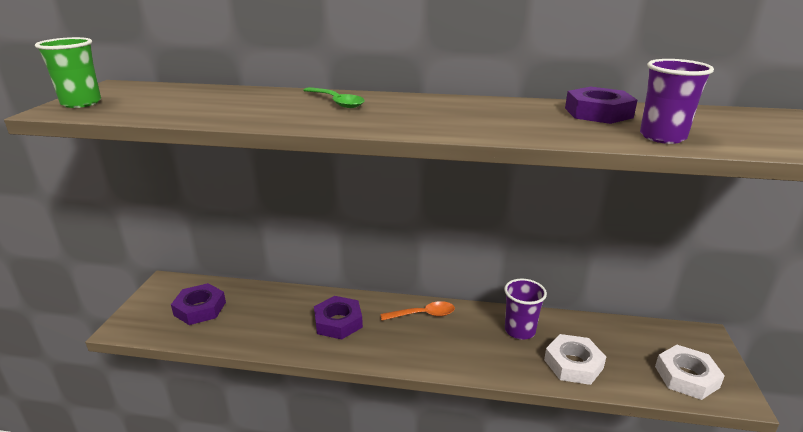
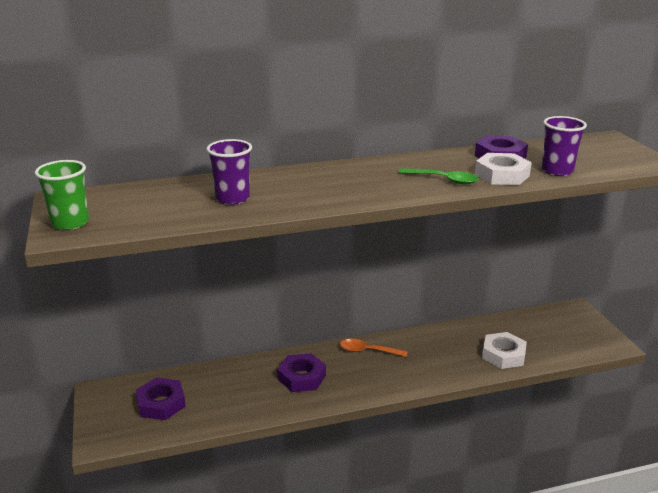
camera: 25 degrees left, 0 degrees up
(336, 102) = (301, 180): green spoon -> green spoon (444, 180)
(423, 314) = (368, 351): orange spoon -> orange spoon turned 135 degrees counterclockwise
(520, 330) = (450, 342): purple cup -> purple cup (232, 198)
(686, 377) = (579, 341): white nut -> white nut (502, 175)

